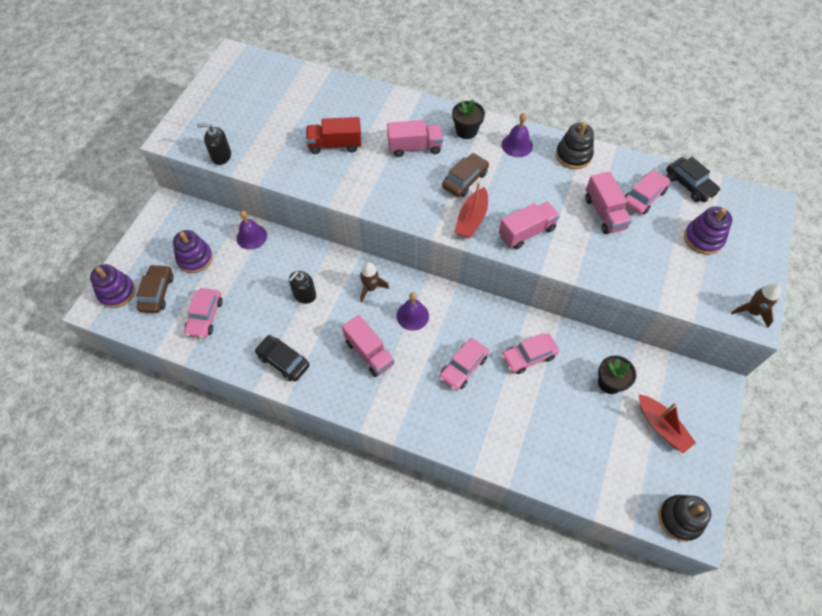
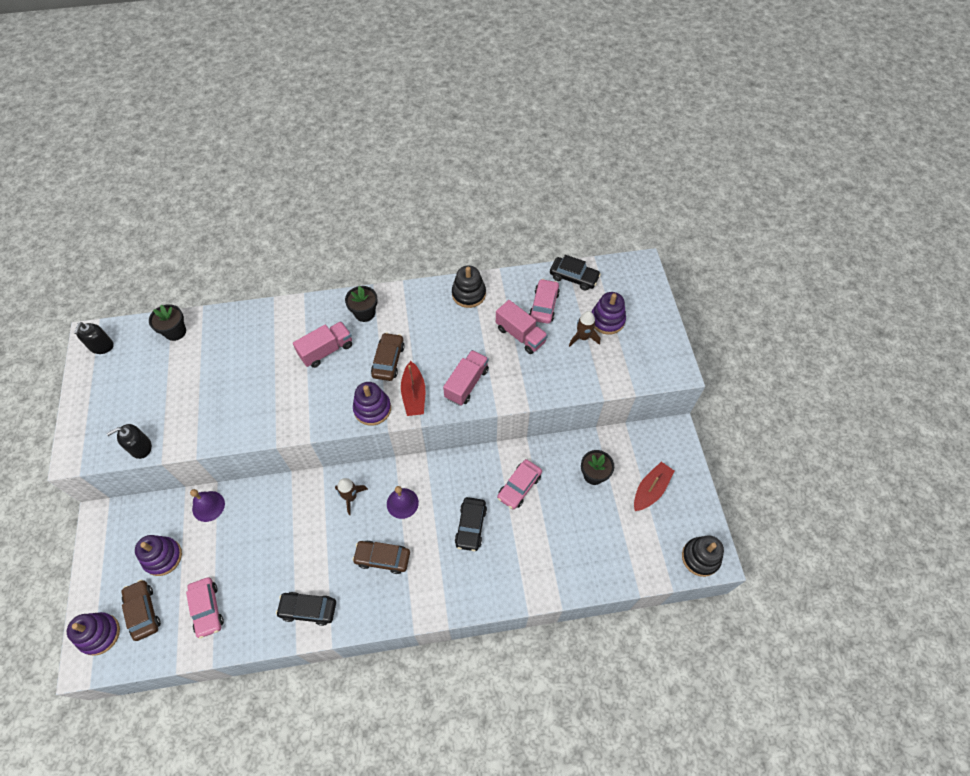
camera: 30 degrees left, 0 degrees up
(299, 78) = (175, 332): none -> black flower pot
(304, 294) = (292, 535): black soap dispenser -> black soap dispenser (101, 346)
(335, 145) = (250, 383): red truck -> none
(369, 353) = (382, 558): pink truck -> brown car
(427, 214) = (372, 409): none -> purple stacking toy
(463, 367) = (471, 526): pink car -> black car
(517, 145) = (416, 306): purple bell -> none
(661, 427) = (650, 490): red boat -> red boat turned 75 degrees counterclockwise
(751, 312) = (672, 365): brown rocket -> brown rocket (583, 337)

